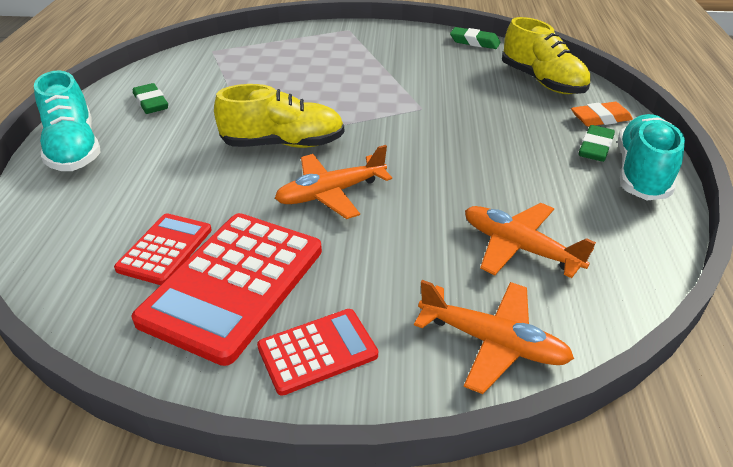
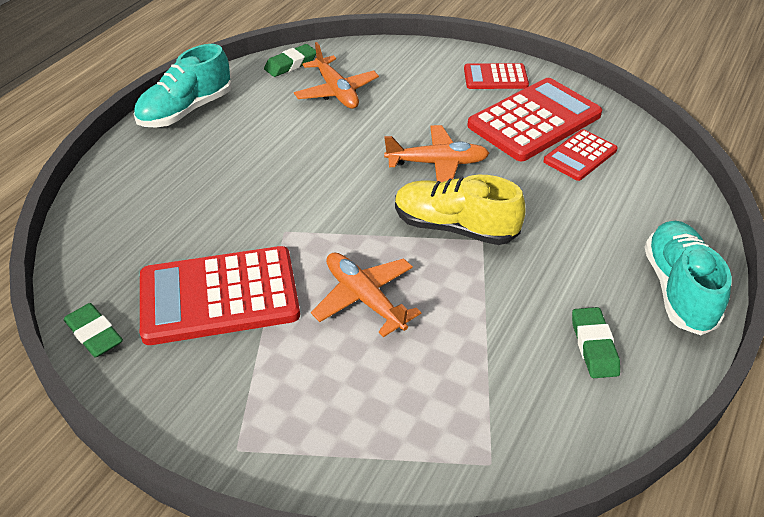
camera: 155 degrees left, 5 degrees up
(425, 69) = (219, 296): none -> red calculator
(493, 342) = (399, 58): orange plane -> orange plane (364, 298)
(542, 82) = (118, 228): yellow shoe -> none
(595, 148) = (186, 139): green eraser -> green eraser (291, 64)
(600, 119) = (137, 164): orange eraser -> none

